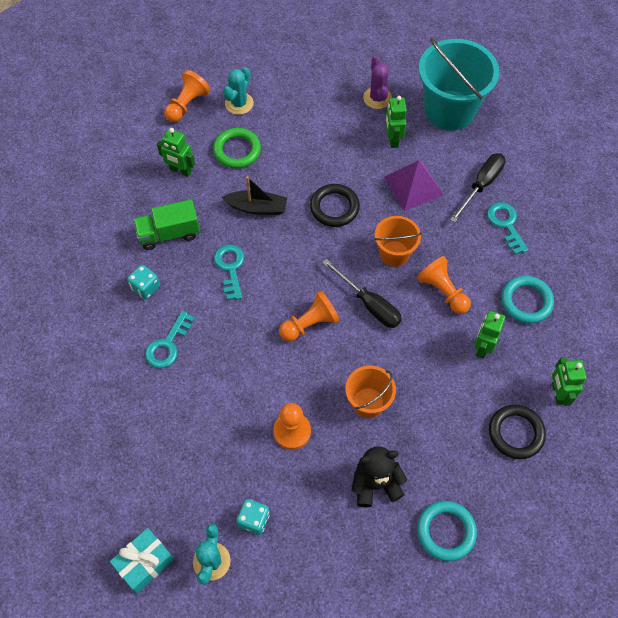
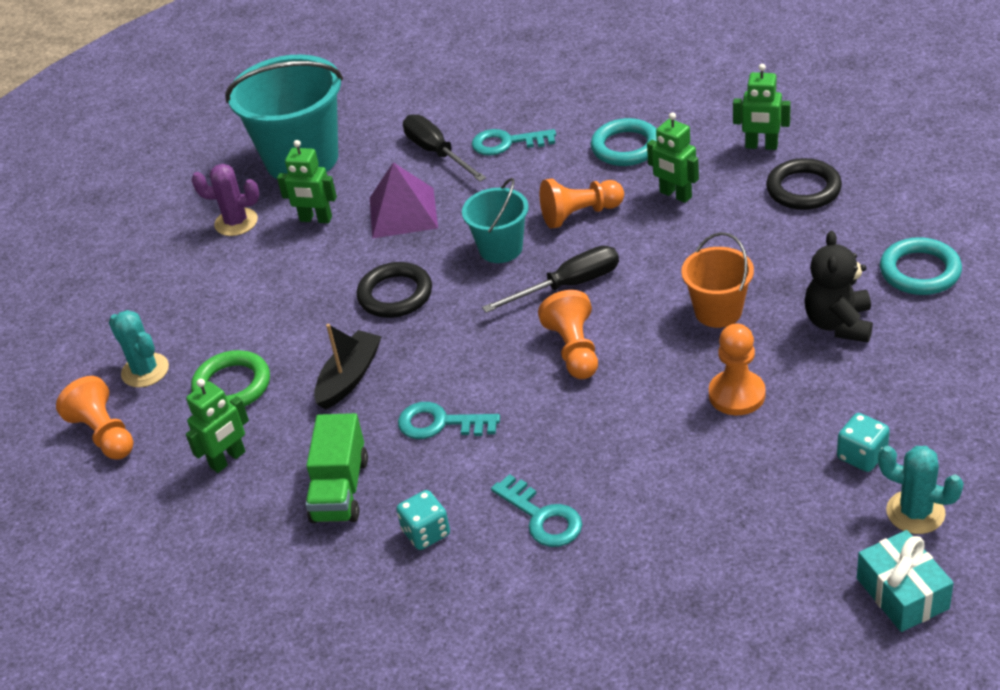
camera: 65 degrees left, 20 degrees down
(394, 253) = (501, 248): orange bucket -> turquoise bucket

